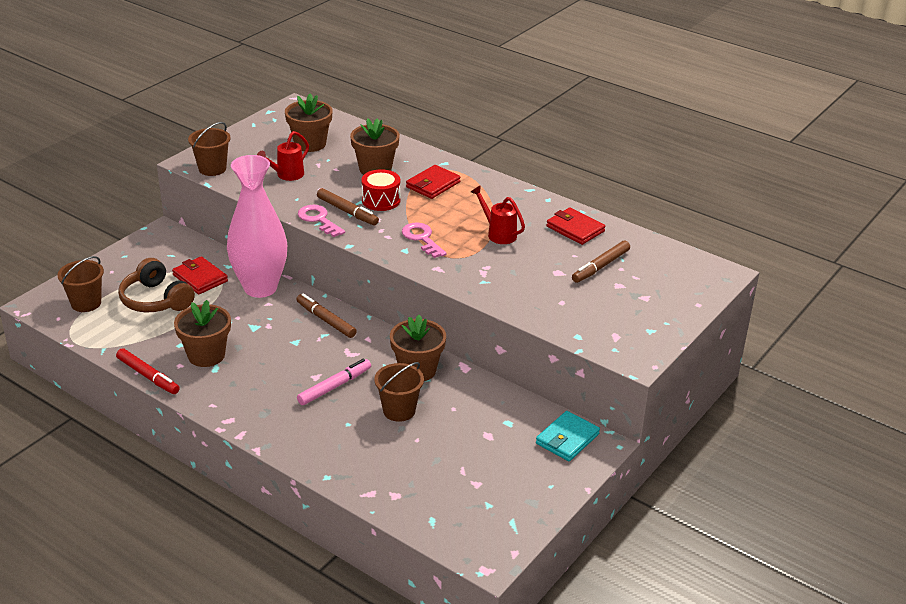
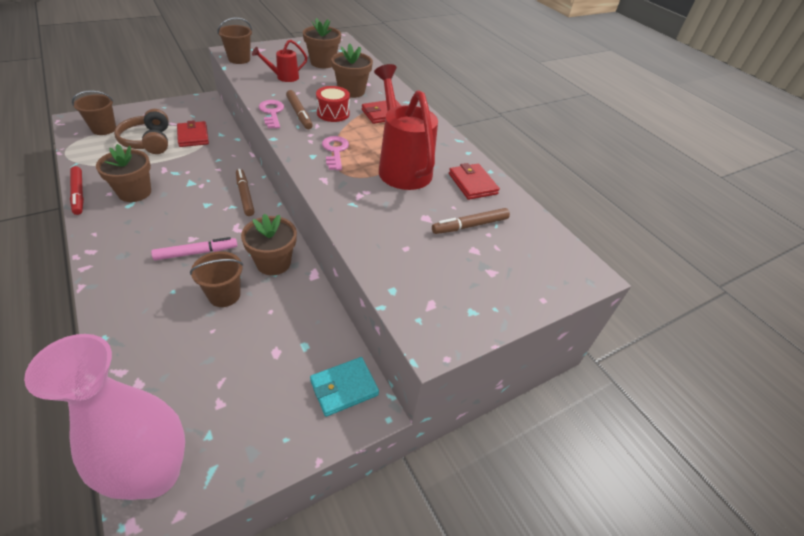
camera: 20 degrees right, 10 degrees up
(260, 288) = (225, 156): pink vase -> pink vase (155, 474)
(498, 234) = (402, 167): red watering can -> red watering can, size x2.03

